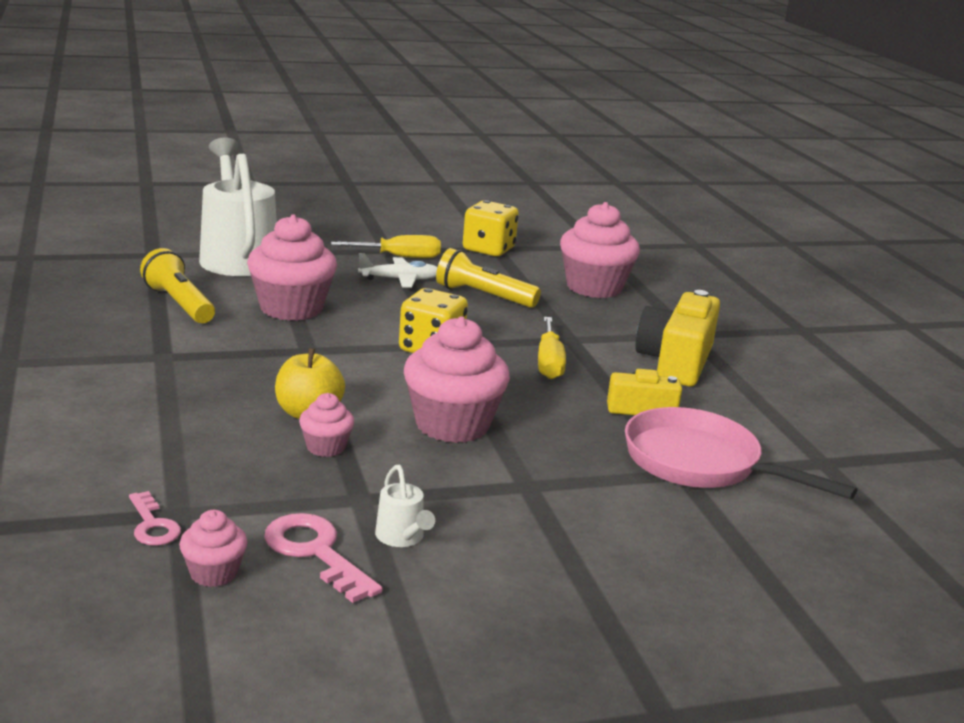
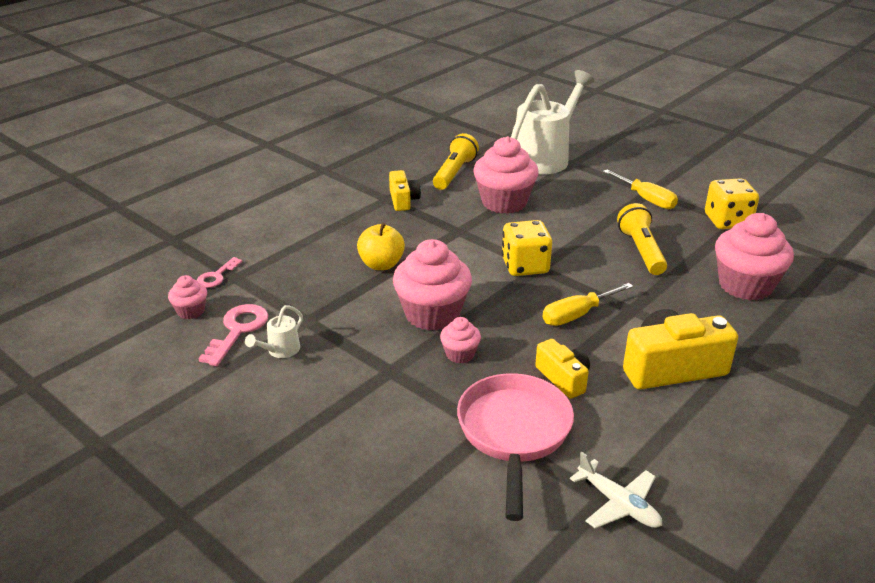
camera: 60 degrees right, 10 degrees up
(185, 350) = (403, 200): none -> yellow camera
(326, 447) = (350, 286): pink cupcake -> pink cupcake (460, 354)
(400, 280) = (610, 214): white plane -> white plane (618, 504)

